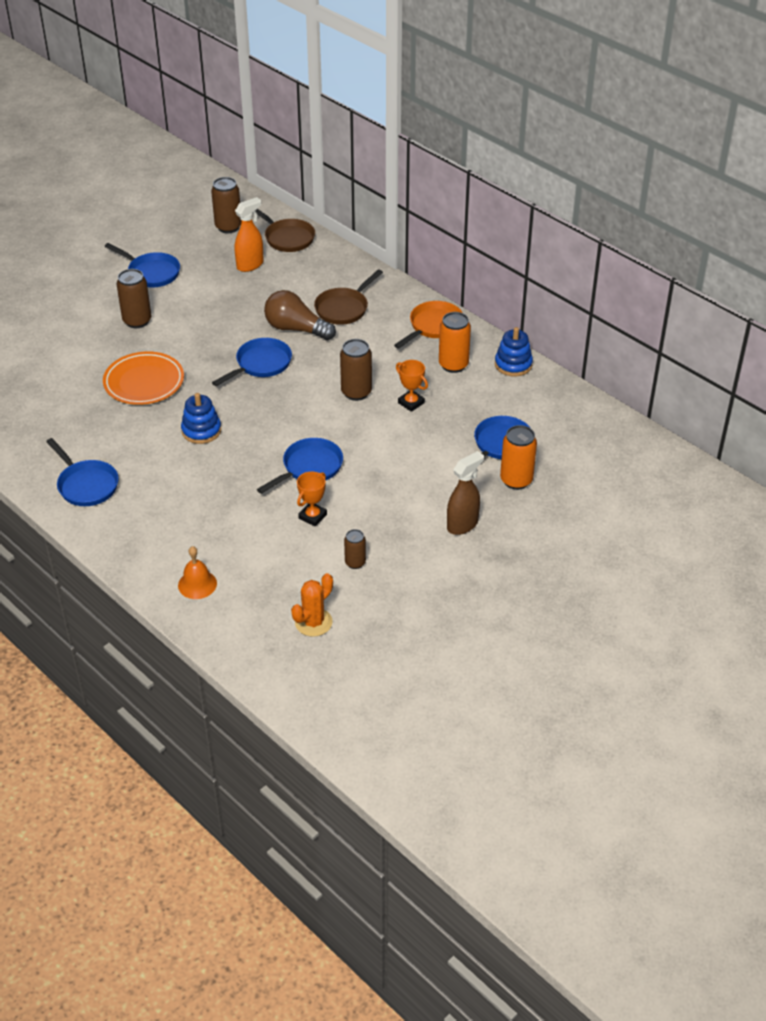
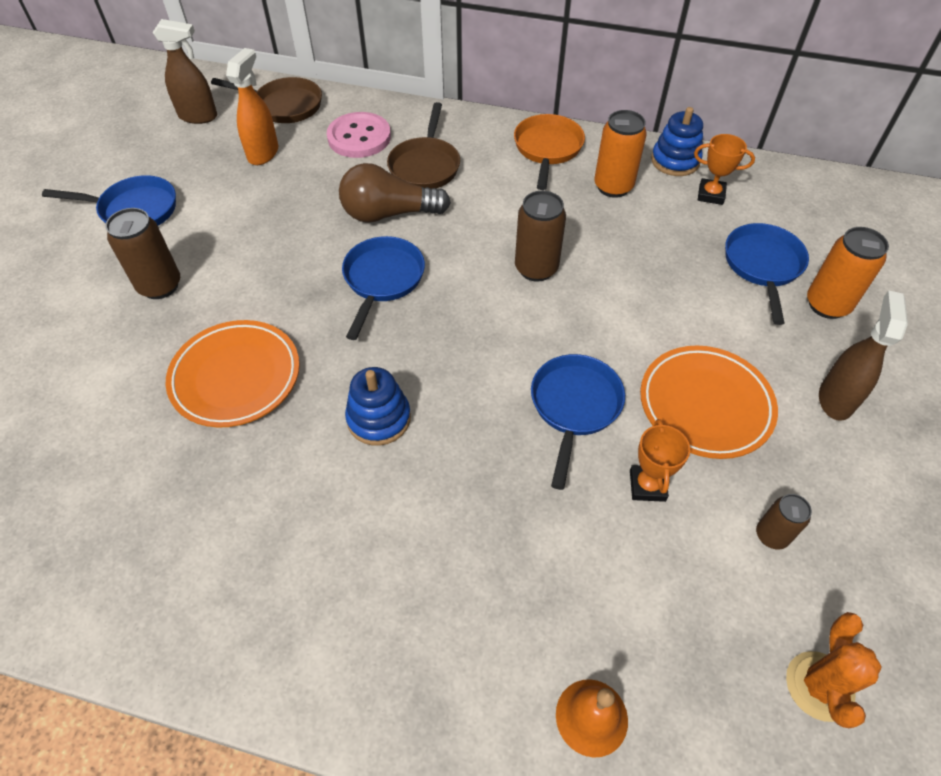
camera: 30 degrees left, 10 degrees up
(86, 485) = (265, 611): blue pan -> none
(228, 227) = (198, 116): brown can -> brown spray bottle
(317, 275) = (359, 137): none -> pink button
(383, 496) = (705, 405): none -> orange plate
(411, 403) = (612, 254): orange trophy -> orange trophy (711, 195)

